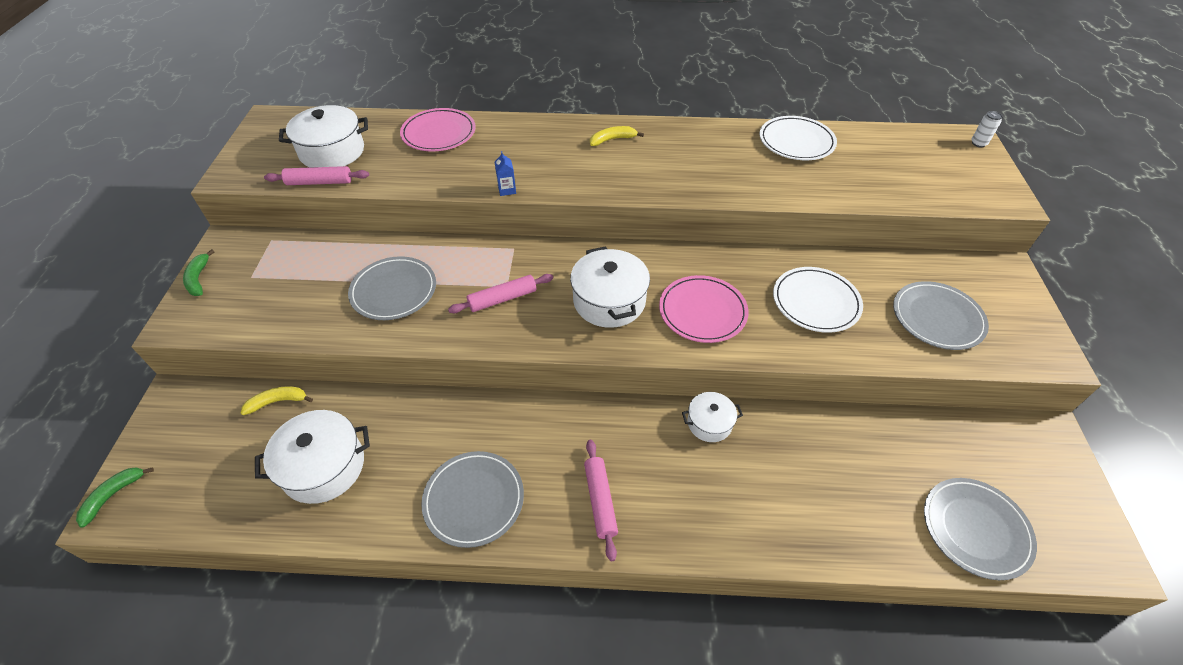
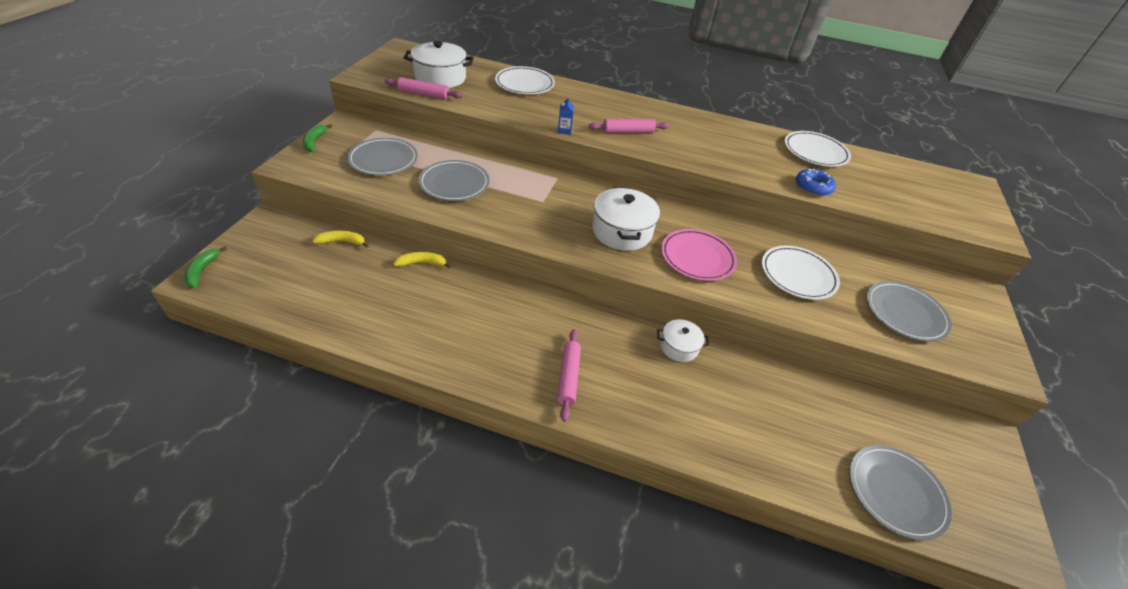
camera: 10 degrees right, 5 degrees down
(113, 495) = (202, 271): green banana -> green banana turned 45 degrees counterclockwise
(323, 466) = (360, 294): white pot -> none
(438, 133) = (524, 84): pink plate -> white plate
(474, 500) = (467, 348): grey plate -> grey plate (383, 160)
(502, 299) = (536, 209): pink rolling pin -> pink rolling pin (628, 132)
(612, 140) = (660, 117): yellow banana -> yellow banana (422, 263)
(806, 191) = (812, 187): none -> blue donut
(978, 143) = (980, 188): white can -> none

